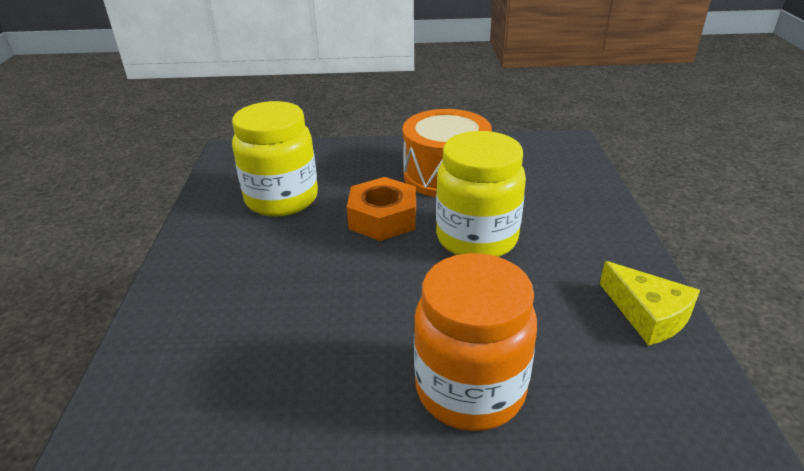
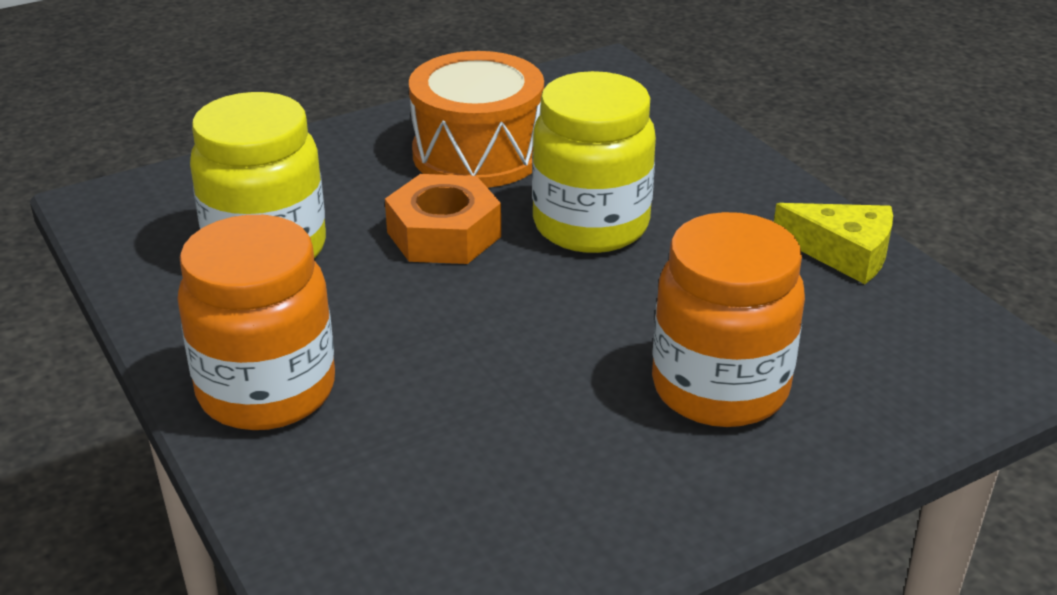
camera: 30 degrees left, 0 degrees up
(201, 283) = (266, 391): none -> orange jar

